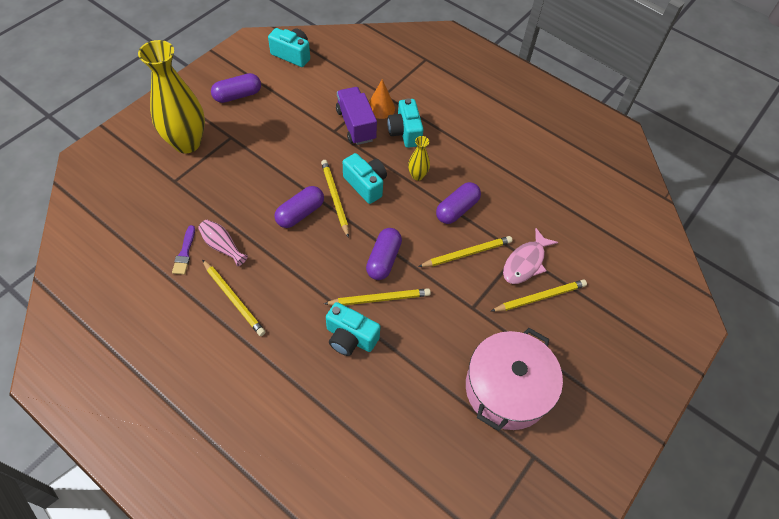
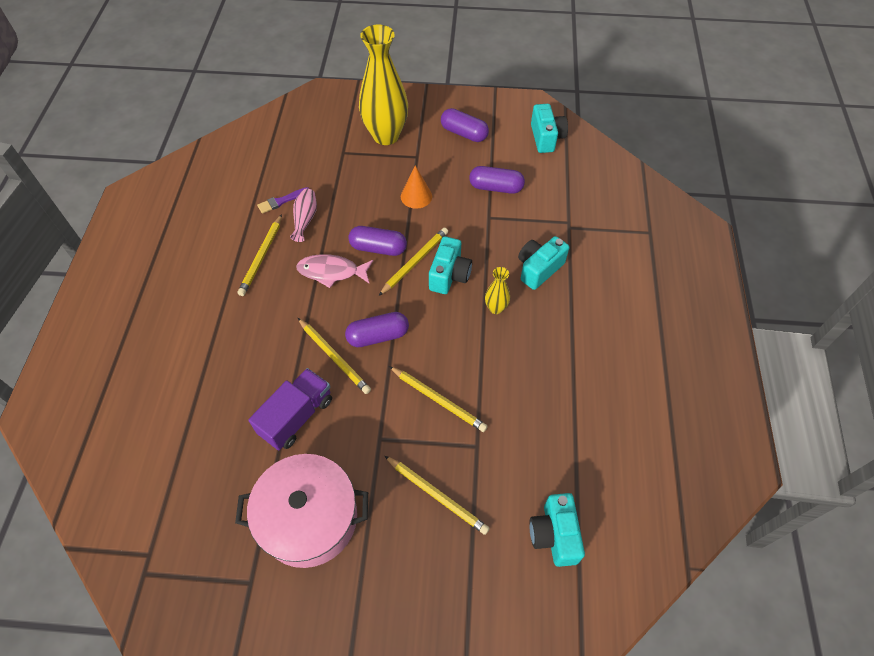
camera: 60 degrees right, 0 degrees up
(350, 338) = (279, 358): turquoise camera -> turquoise camera (554, 535)
(356, 125) = (510, 228): purple truck -> purple truck (296, 416)
(380, 108) = (550, 234): orange cone -> orange cone (416, 196)
(457, 209) = (484, 363): purple capsule -> purple capsule (496, 187)
(525, 262) = (469, 459): pink fish -> pink fish (331, 272)

